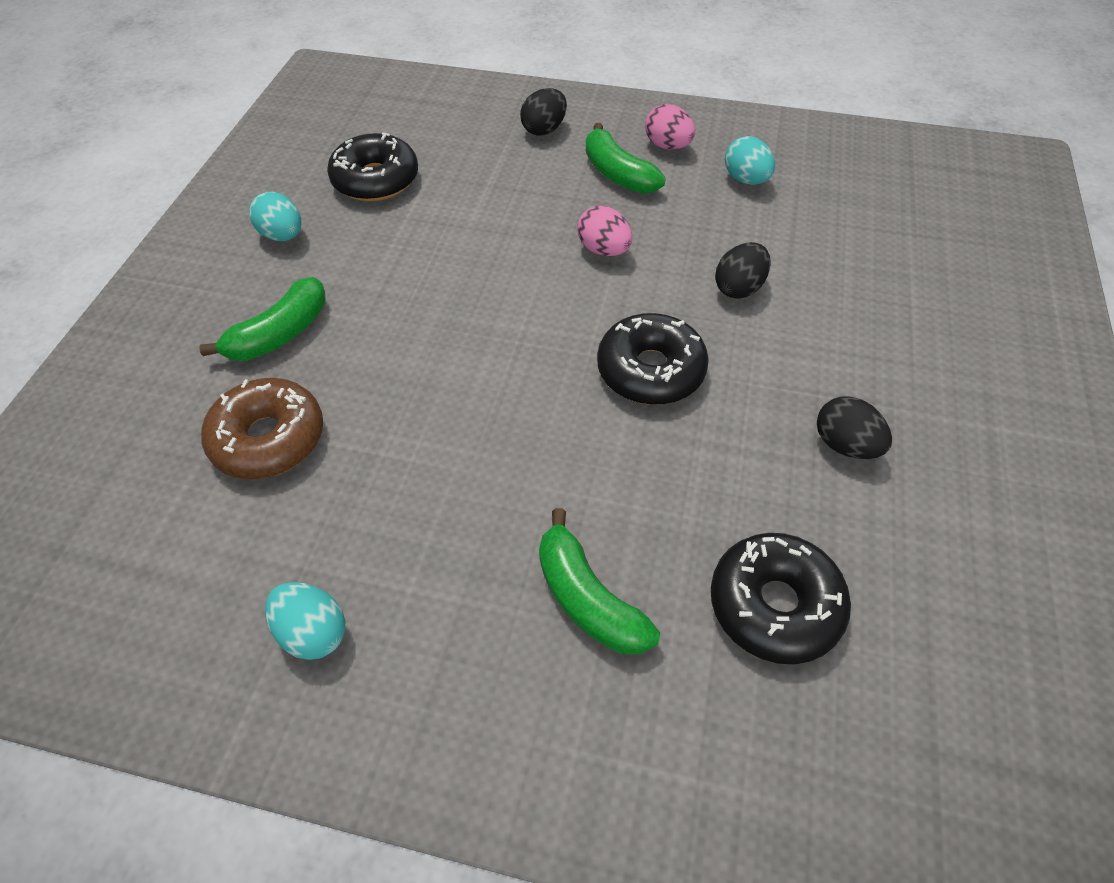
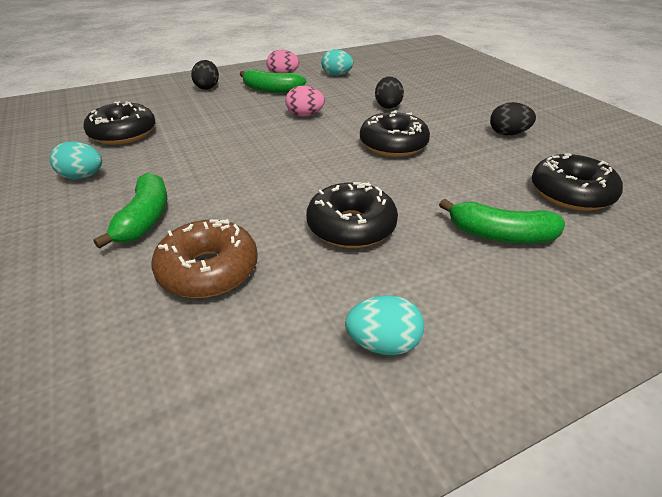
camera: 40 degrees left, 15 degrees down
(447, 472) = (351, 226): none -> black donut

